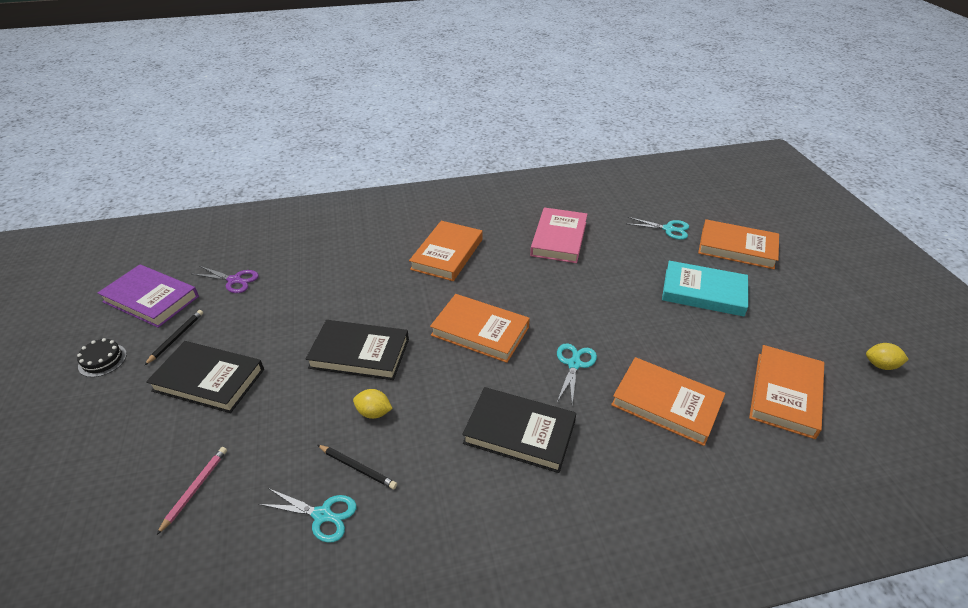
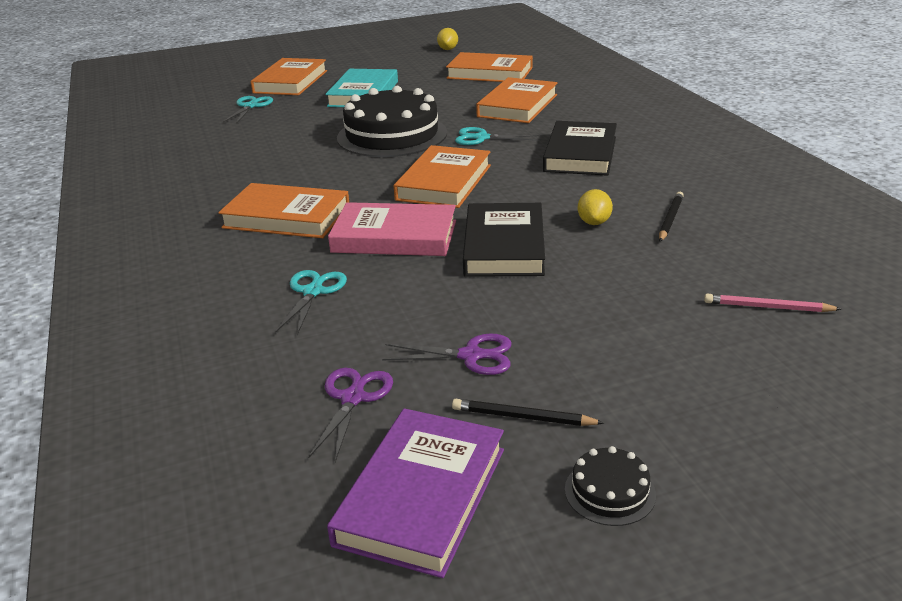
camera: 95 degrees left, 10 degrees down
(209, 380) = (600, 351): black book -> none
(241, 324) = (471, 356): none -> purple scissors
(322, 515) = (735, 227): turquoise scissors -> turquoise scissors (313, 292)
(559, 239) = (260, 155): pink book -> pink book (394, 236)
(590, 307) = (392, 135): none -> black cake

